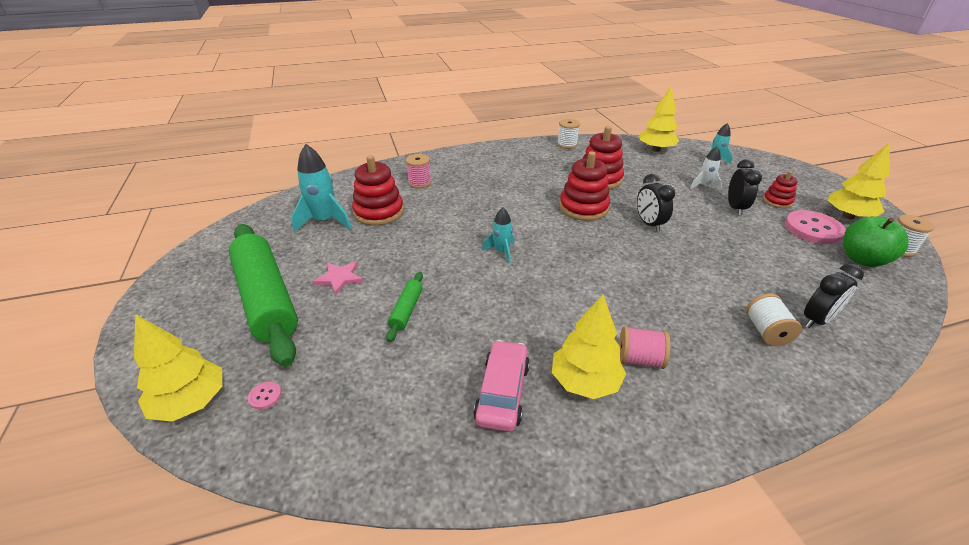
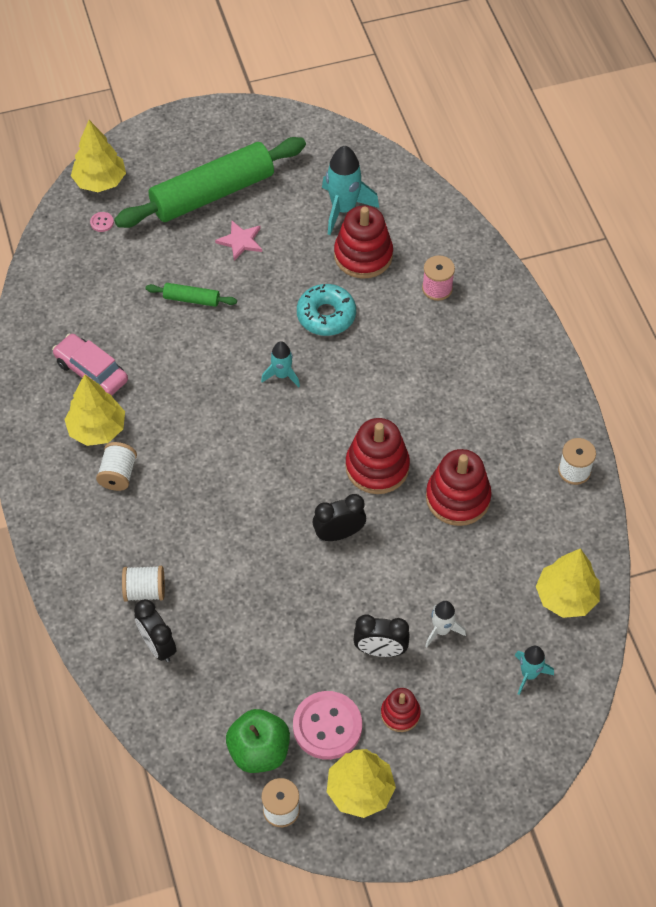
camera: 90 degrees right, 20 degrees up
(438, 230) = (326, 315): none -> turquoise donut
(502, 392) = (91, 371): pink car -> pink car turned 150 degrees counterclockwise
(639, 359) = (118, 474): pink spool -> white spool

